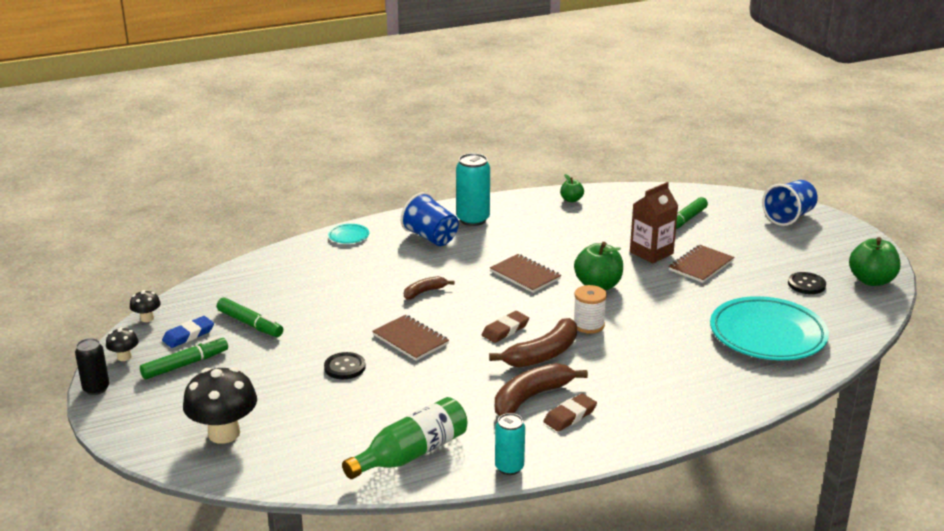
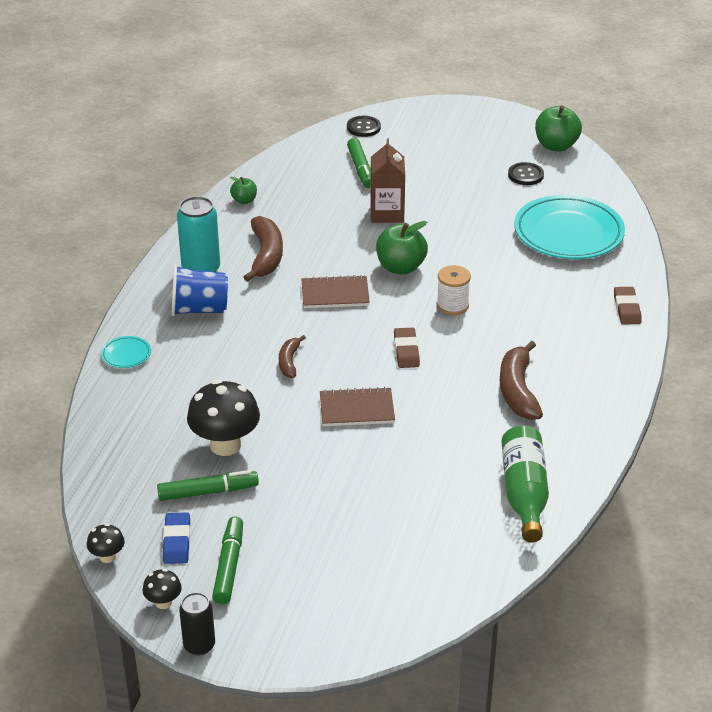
camera: 50 degrees left, 10 degrees up
(224, 433) = (375, 590): black mushroom -> black mushroom (225, 445)
(345, 367) = (354, 468): black button -> black button (363, 127)
(509, 467) = (596, 451): turquoise can -> none
(543, 354) = (465, 351): brown banana -> brown banana (266, 256)
(570, 416) = (564, 385): brown eraser -> brown eraser (627, 308)
(701, 265) = (437, 203): brown notebook -> none
(789, 217) = (423, 121): blue cup -> none

